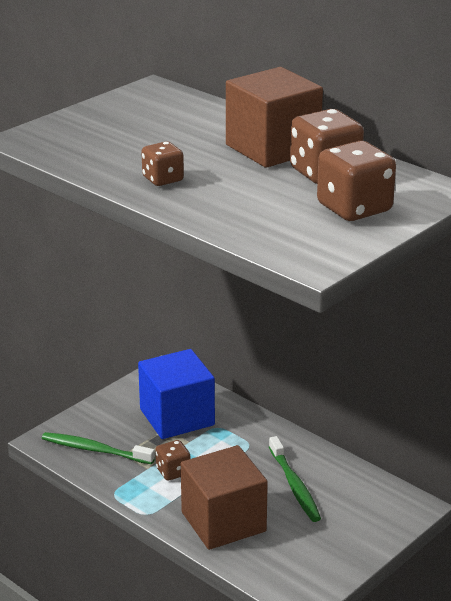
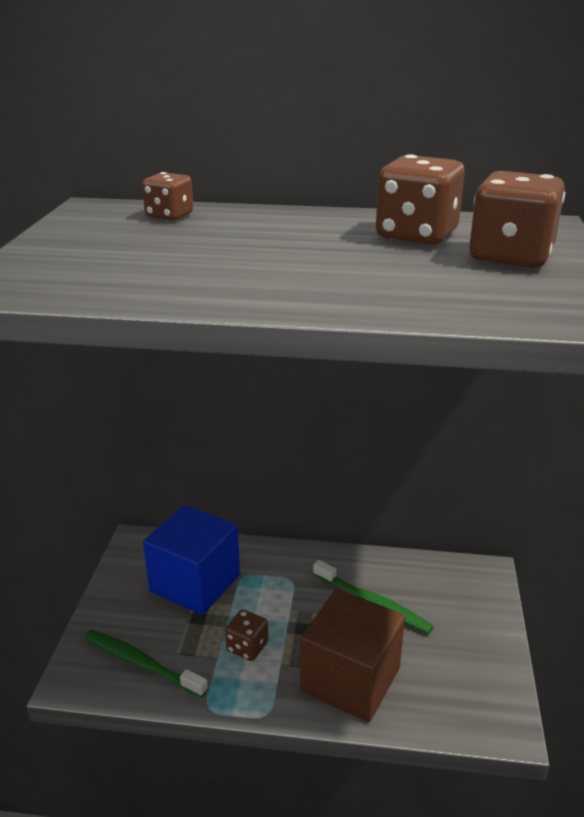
camera: 35 degrees left, 0 degrees up
(95, 450) = (141, 663): green toothbrush -> green toothbrush turned 45 degrees clockwise
(163, 179) = (258, 283): brown dice -> brown dice (169, 216)
(272, 148) = (322, 228): brown cube -> none

